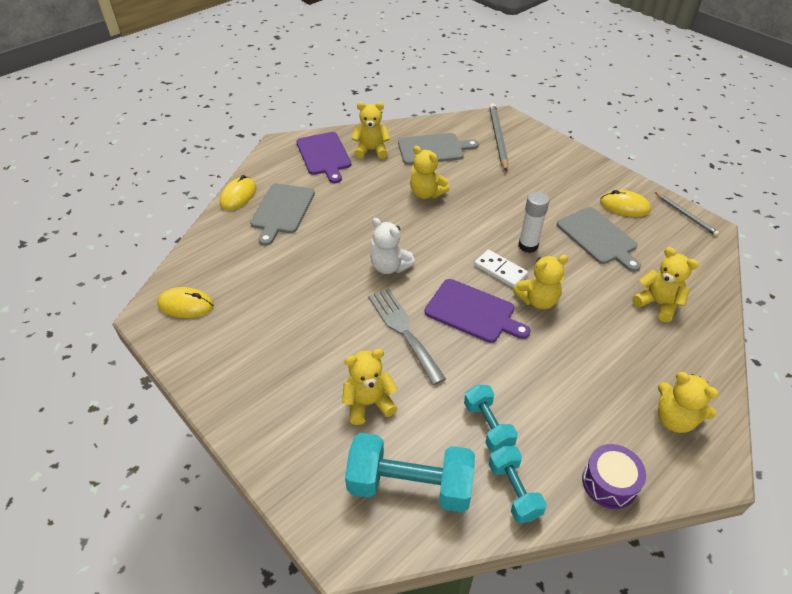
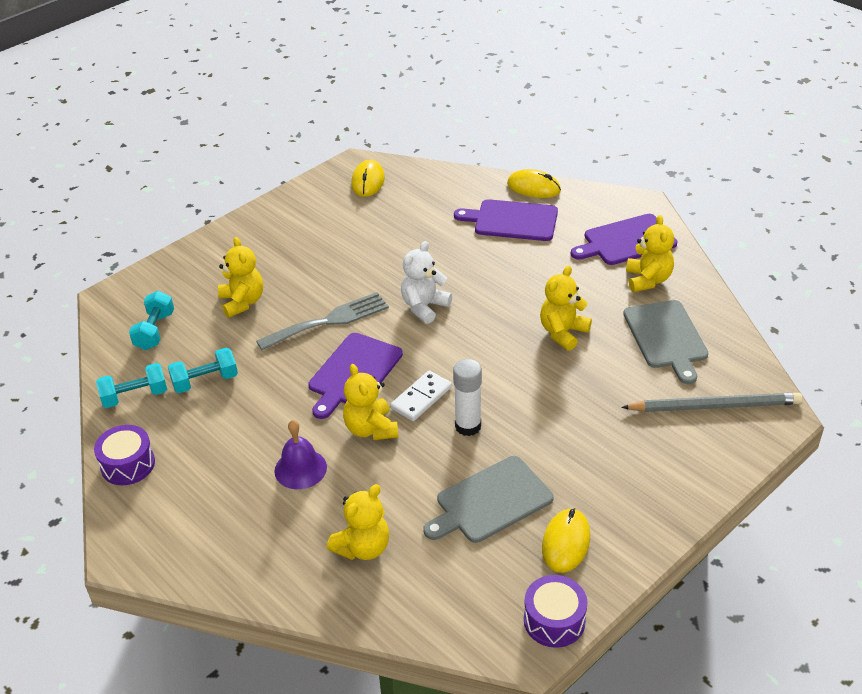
camera: 90 degrees right, 5 degrees down
(282, 211) = (512, 220): grey cutting board -> purple cutting board
(410, 485) = (154, 331): turquoise dumbbell -> turquoise dumbbell, size x0.58
(588, 344) = (300, 469): none -> purple bell
(674, 419) = (189, 530): yellow teddy bear -> none
(686, 215) = (554, 620): grey pencil -> purple drum

